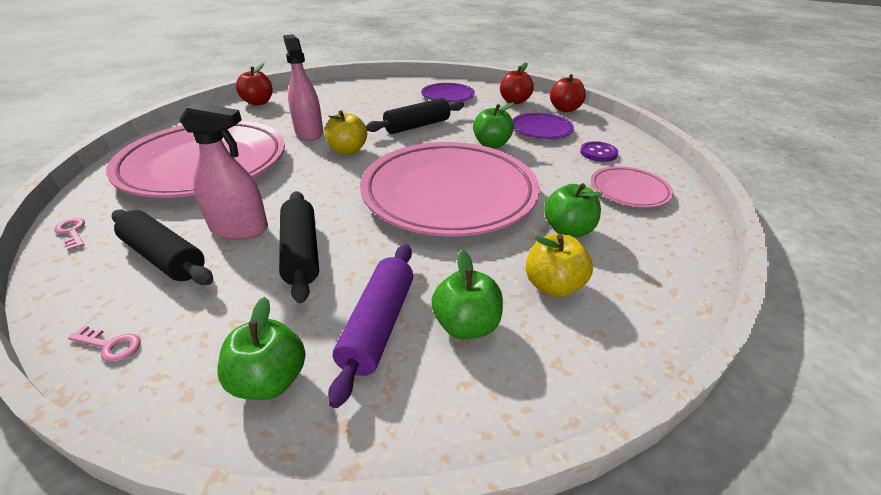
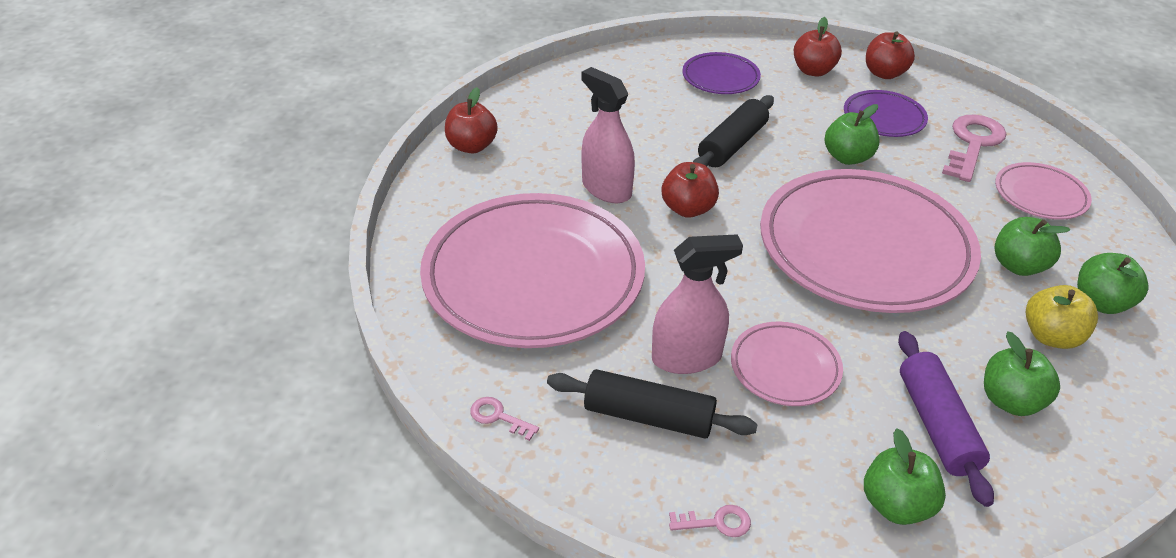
camera: 20 degrees left, 5 degrees up
(301, 252) = (785, 368): black rolling pin -> pink plate
(348, 151) = (688, 209): yellow apple -> red apple
(598, 153) = (973, 144): purple button -> pink key
(625, 272) = (1100, 302): none -> green apple

